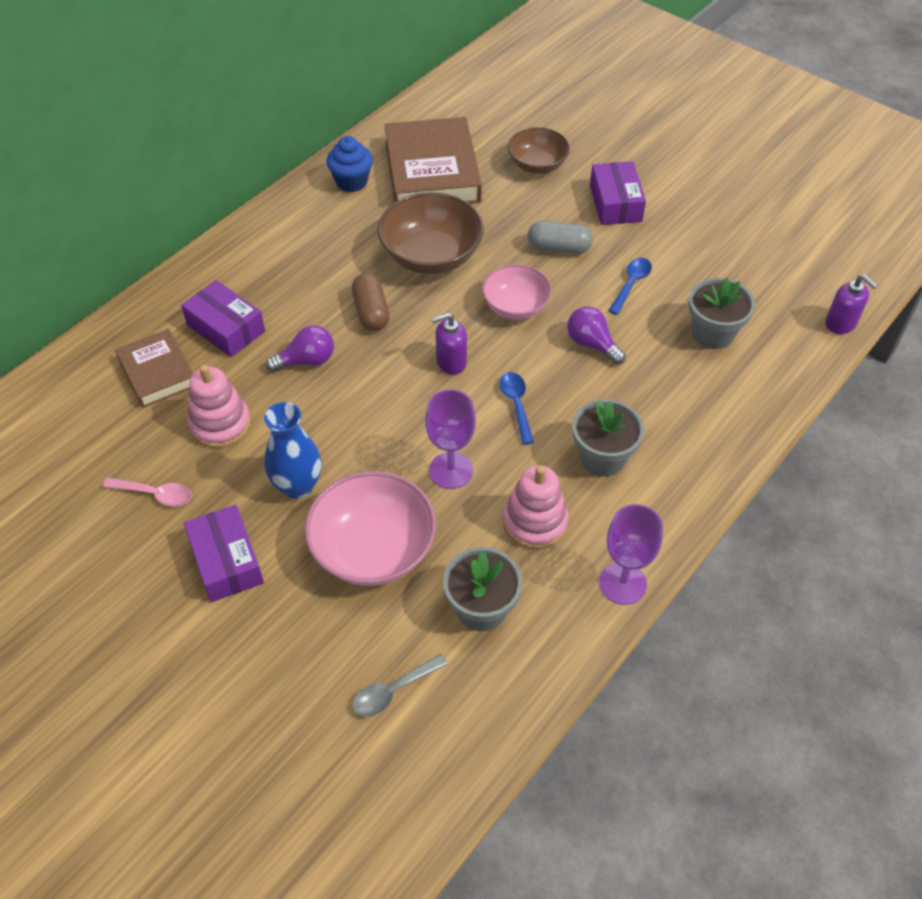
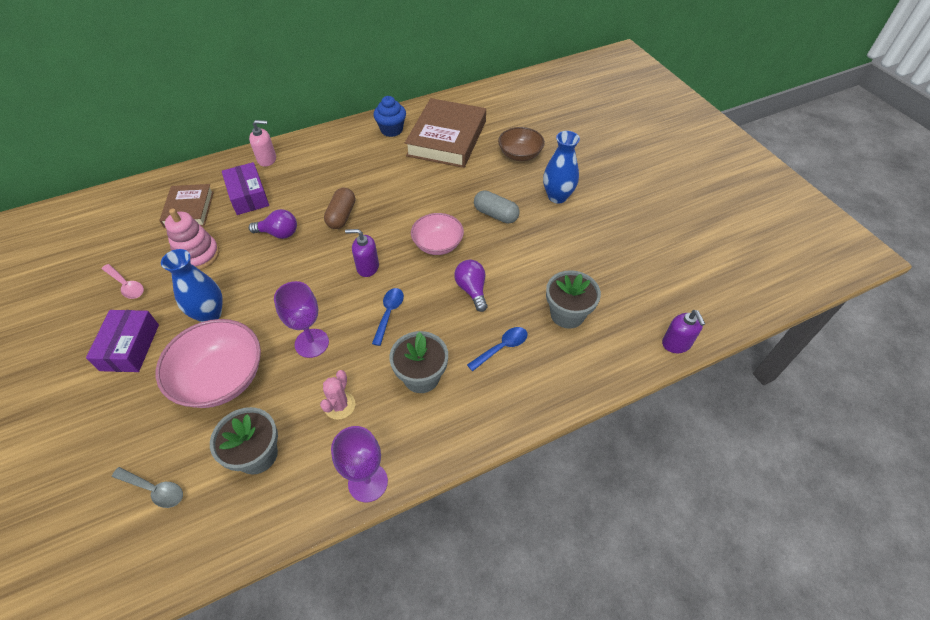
camera: 25 degrees right, 0 degrees up
(212, 273) = (267, 159): none -> pink soap dispenser
(393, 691) = (154, 489): grey spoon -> grey spoon turned 150 degrees counterclockwise
(431, 256) = (406, 192): brown bowl -> none
(534, 522) = (340, 405): pink stacking toy -> pink cactus
(615, 203) = (557, 197): purple box -> blue vase
(631, 284) = (530, 257): blue spoon -> blue spoon (502, 347)

